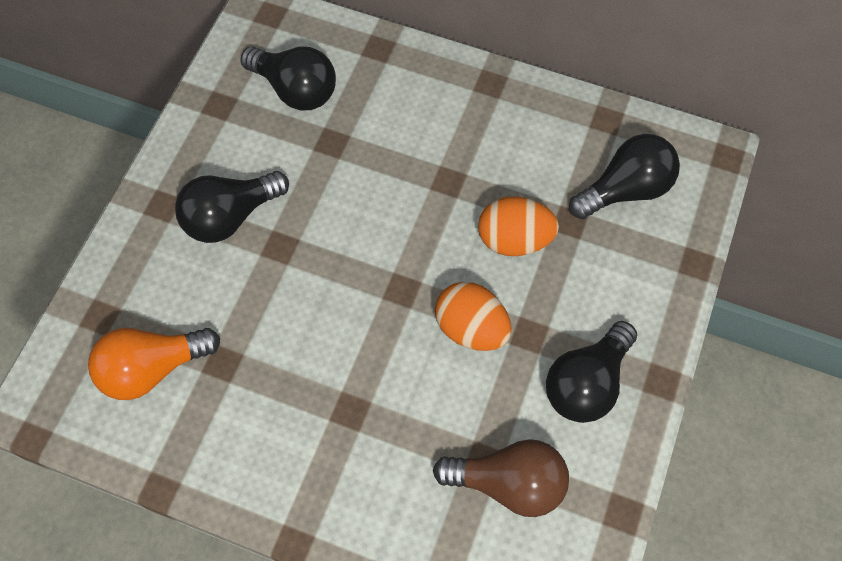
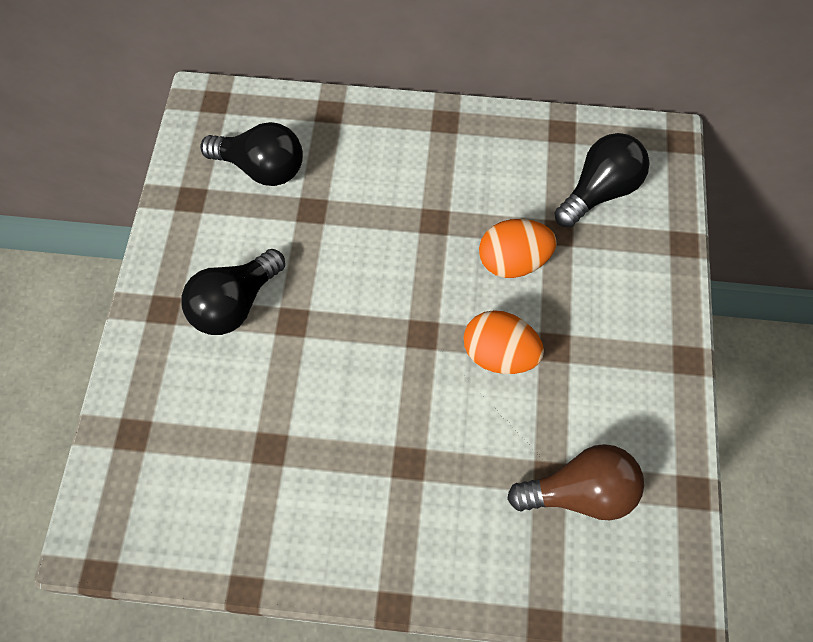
camera: 15 degrees left, 0 degrees up
(152, 369) = (201, 472): orange light bulb -> none
(587, 383) = (622, 379): black light bulb -> none

